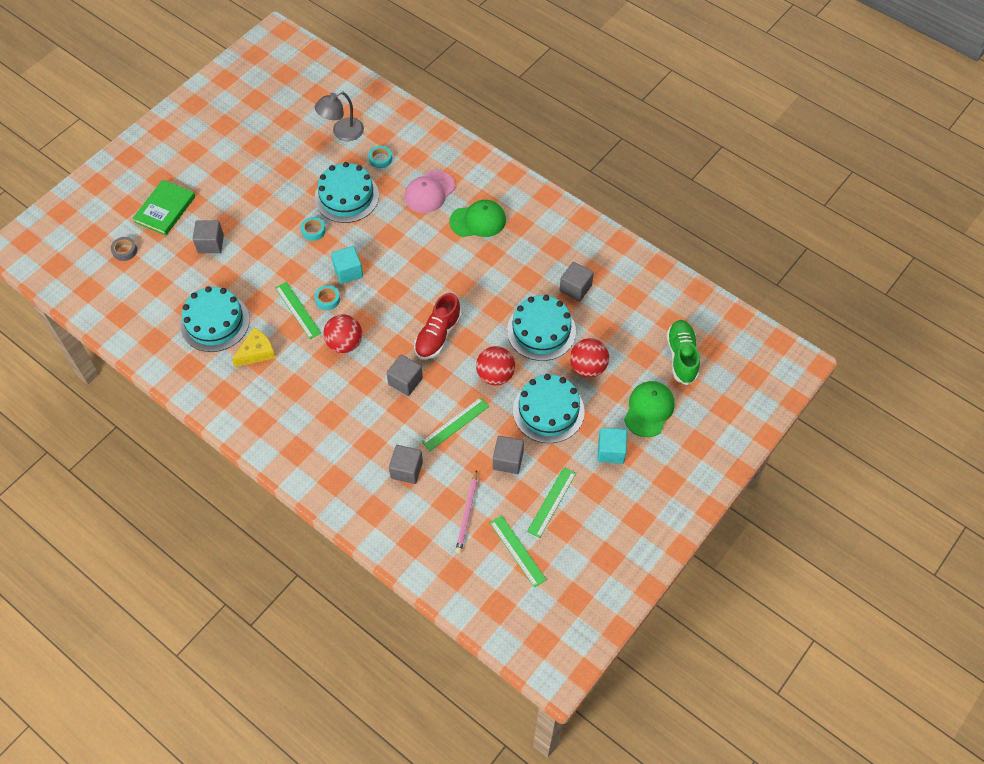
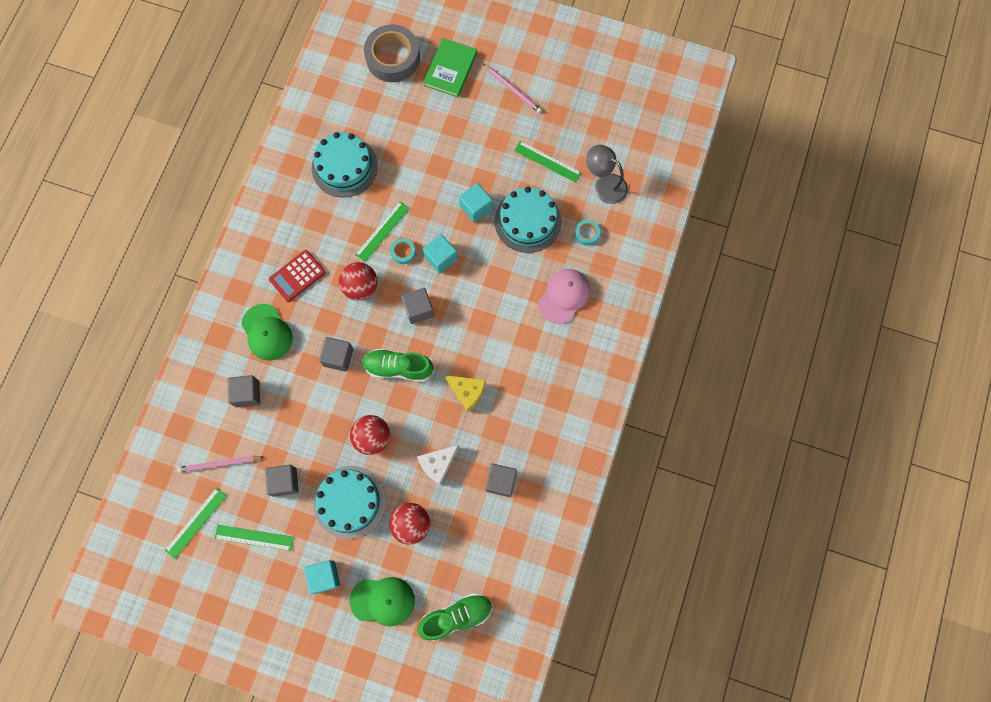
camera: 70 degrees right, 15 degrees up
(125, 251) = (393, 58): grey tape -> grey tape, size x2.30
(165, 209) = (450, 69): green book -> green book turned 75 degrees counterclockwise
(210, 244) = (427, 125): grey cube -> grey cube (418, 309)
(214, 169) = (513, 89): none -> pink pencil
(257, 352) = (325, 215): yellow cheese -> yellow cheese (467, 392)
(307, 393) = (297, 276): none -> red calculator
(313, 231) = (476, 207): turquoise tape -> turquoise cube
(429, 192) = (564, 296): pink cap -> pink cap turned 105 degrees clockwise
(438, 335) = (398, 368): red shoe -> green shoe
(455, 424) = (308, 420): green ruler -> green ruler (547, 161)
(478, 221) = (547, 356): green cap -> green cap (267, 332)
(541, 331) = (438, 464): turquoise cake -> white cheese

